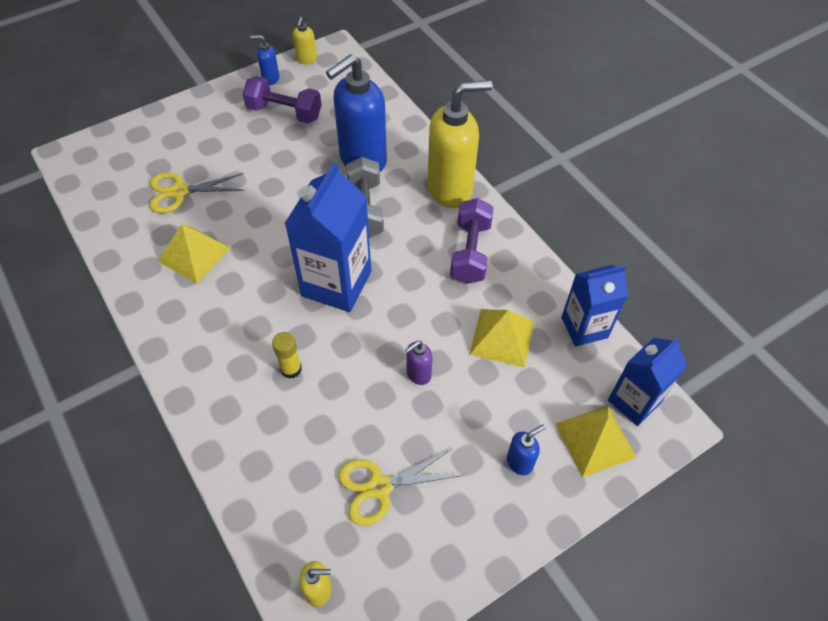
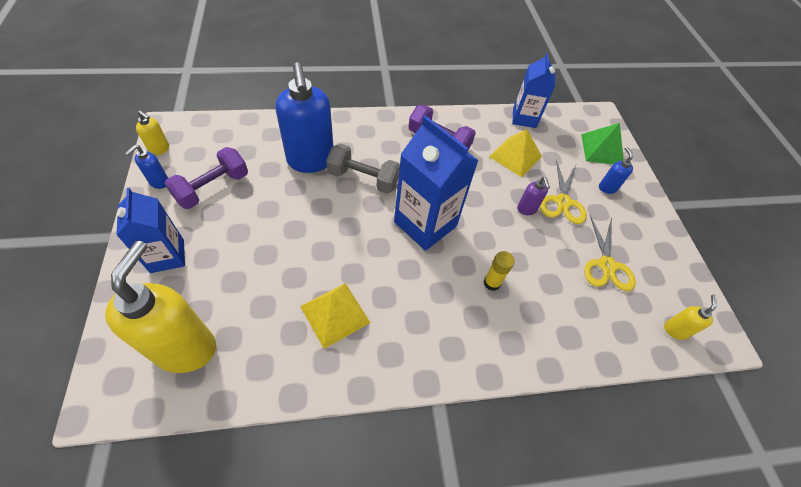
camera: 70 degrees left, 0 degrees up
(179, 192) = (248, 302): yellow scissors -> yellow scissors (563, 202)
(450, 189) = (376, 126): yellow soap dispenser -> yellow soap dispenser (186, 348)
(595, 440) = (602, 149): yellow pyramid -> green pyramid
(634, 401) = (582, 123): blue carton -> blue carton (167, 256)

